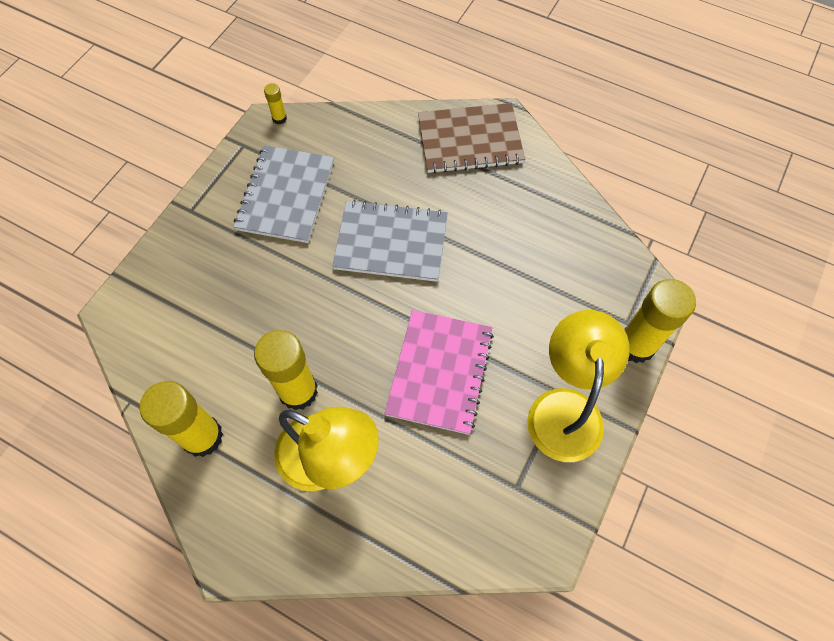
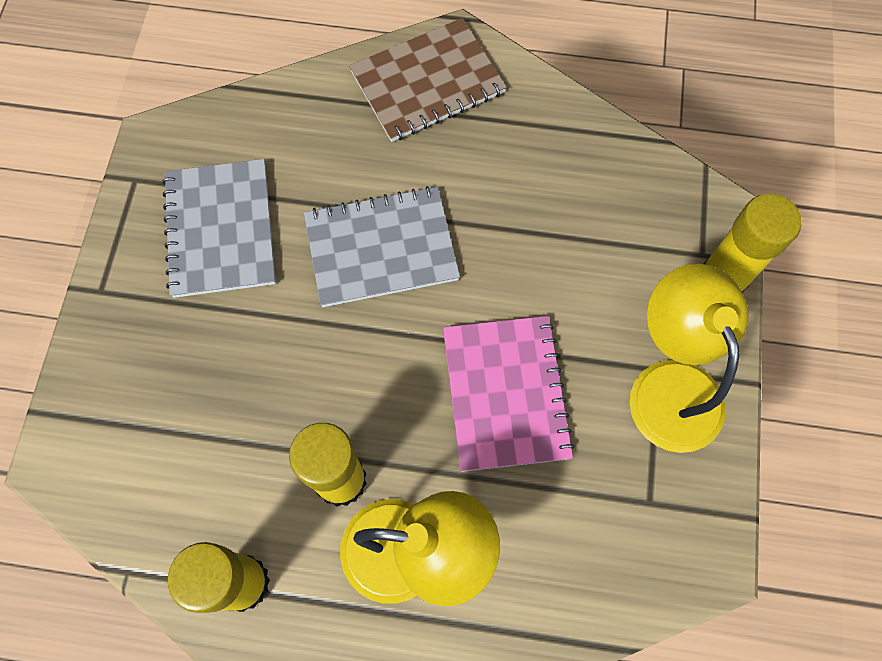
camera: 20 degrees left, 5 degrees up
(279, 118) = (169, 128): yellow glue stick -> none

